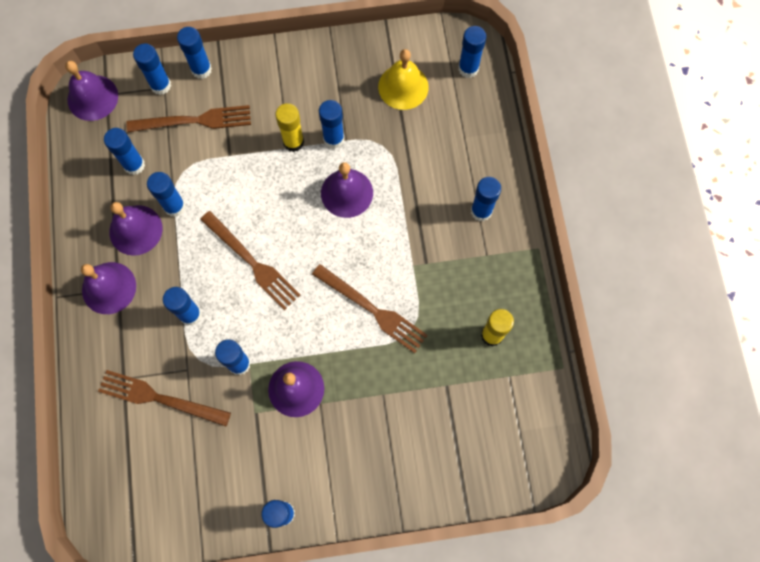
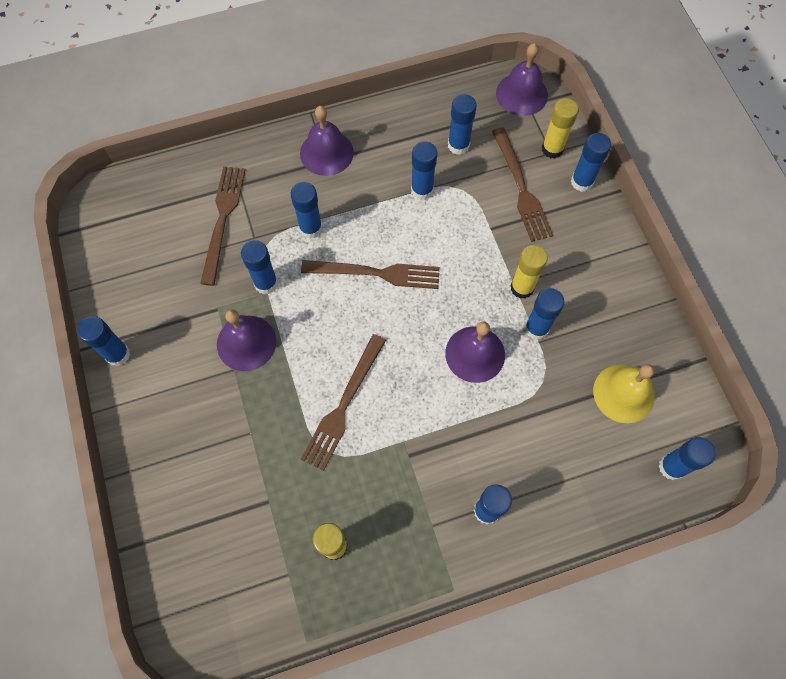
camera: 80 degrees right, 5 degrees down
(135, 230) = (390, 162): purple bell -> none
(160, 85) = (552, 149): blue glue stick -> yellow glue stick
(251, 262) = (376, 273): brown fork -> brown fork turned 120 degrees counterclockwise

